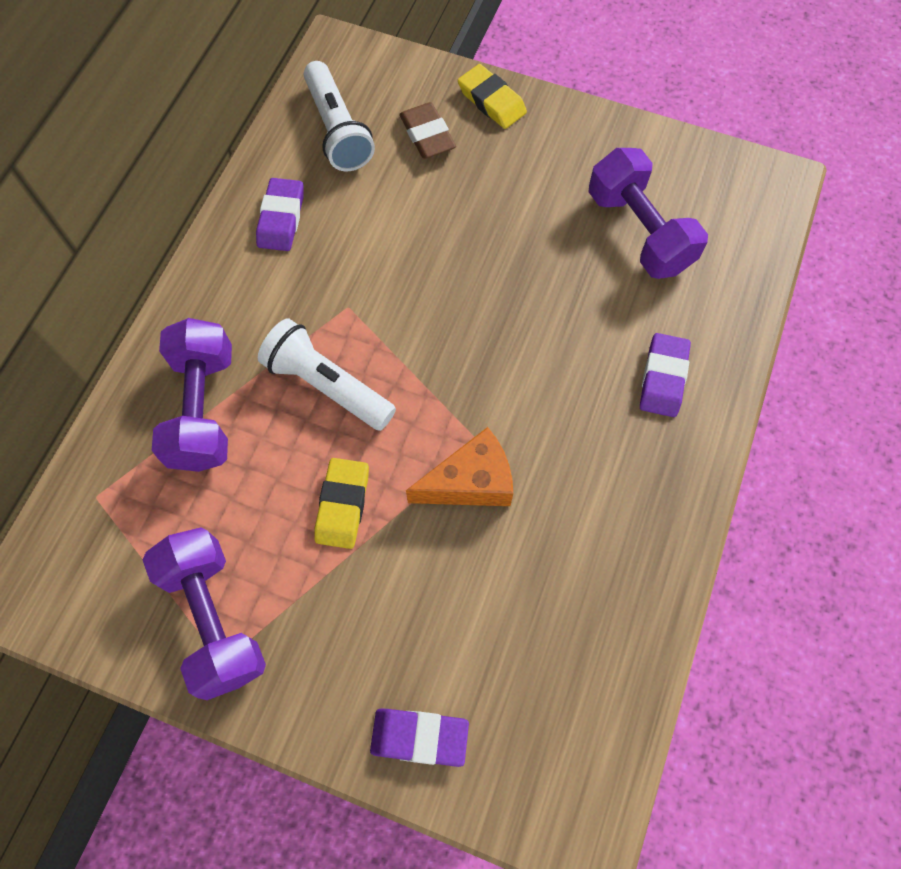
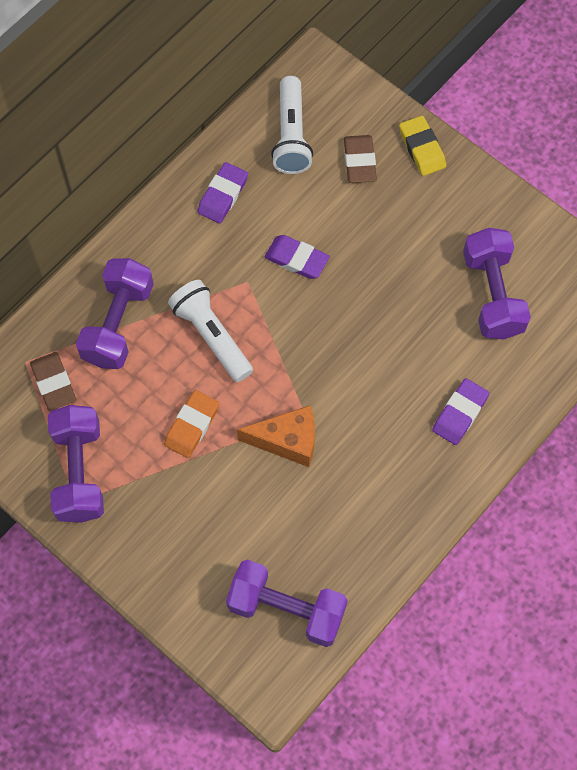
camera: 20 degrees right, 0 degrees up
(142, 512) = (53, 383): none -> brown eraser
(343, 505) = (192, 426): yellow eraser -> orange eraser
(419, 737) = (187, 596): purple eraser -> purple eraser (296, 259)
(556, 705) = (286, 609): none -> purple dumbbell

